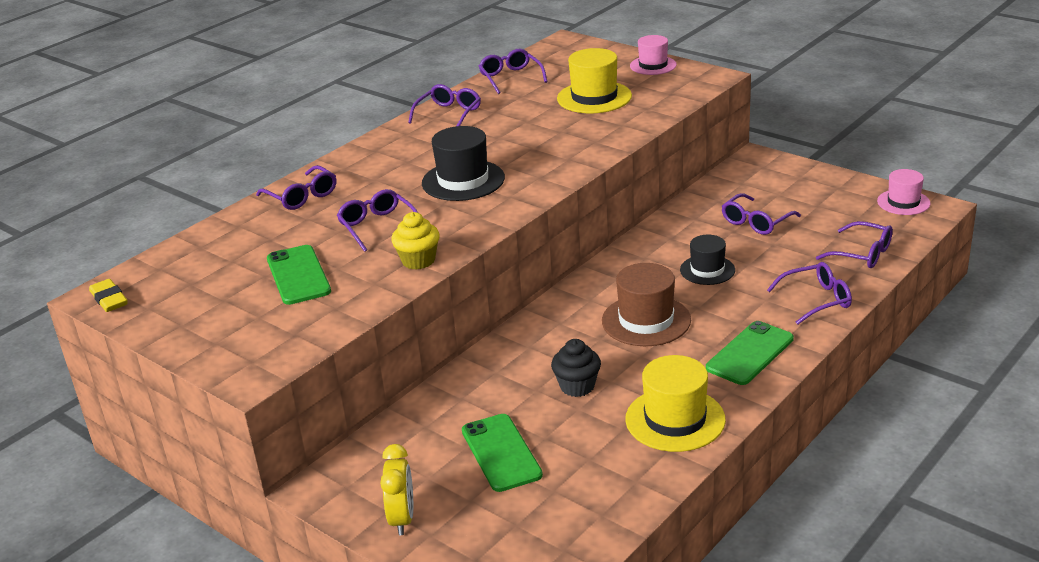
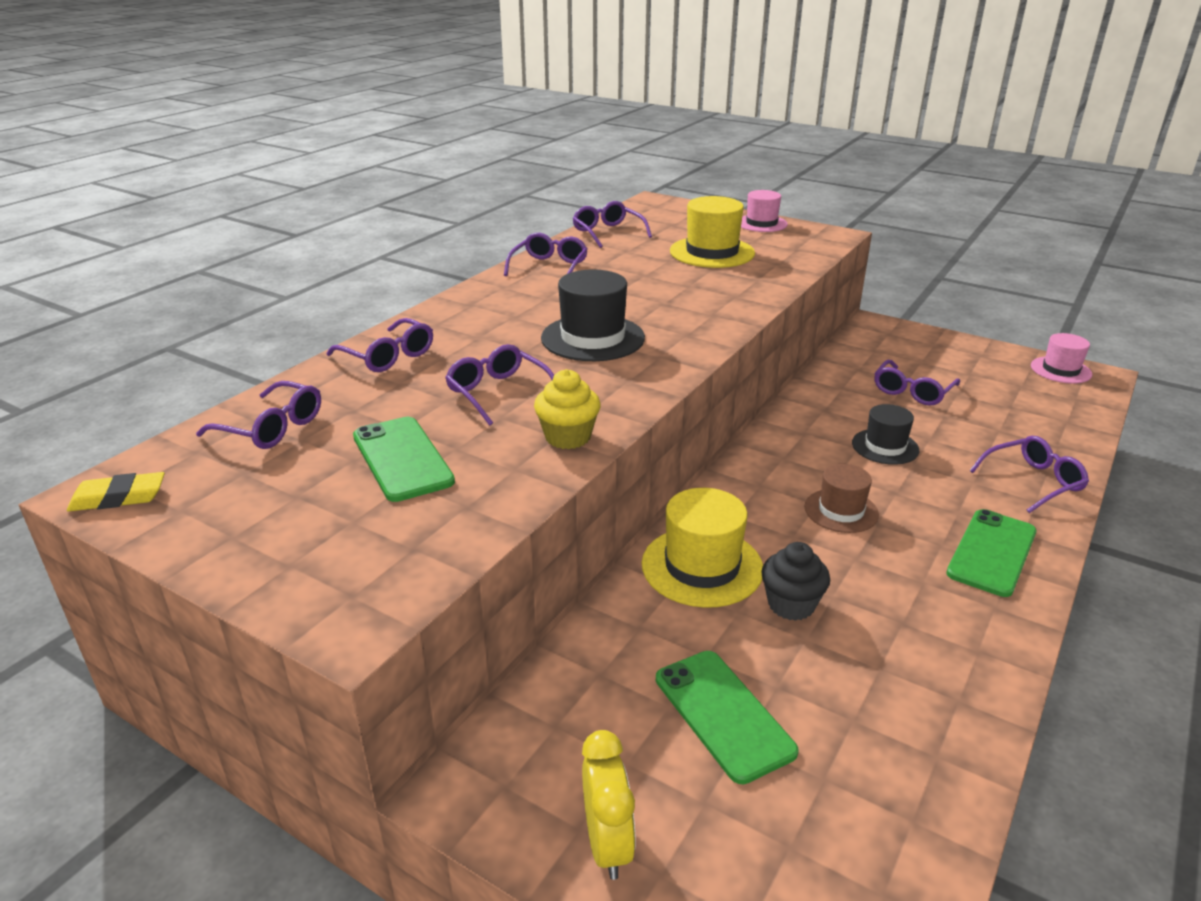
camera: 10 degrees left, 0 degrees up
(109, 299) = (118, 497): yellow eraser -> yellow eraser turned 60 degrees counterclockwise
(646, 320) = (841, 511): brown hat -> brown hat, size x0.65
(675, 419) = (944, 651): yellow hat -> yellow hat (702, 566)
(861, 254) = (1051, 426): purple glasses -> purple glasses (271, 427)

